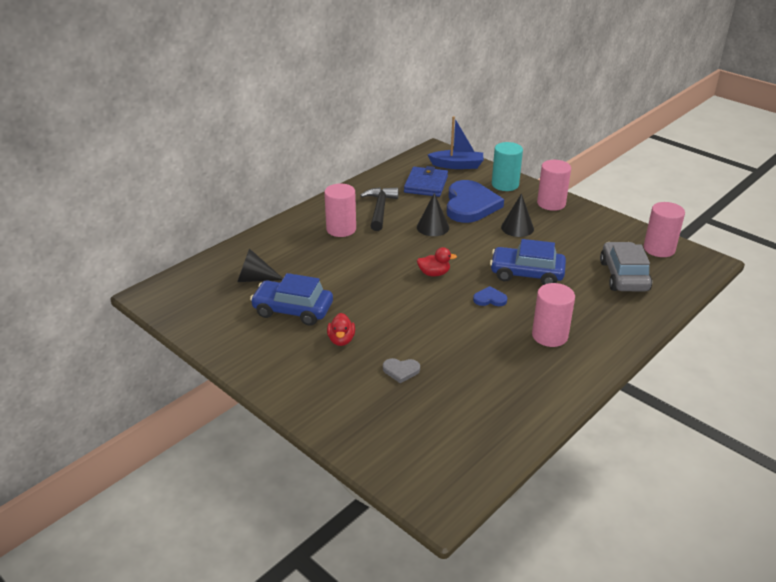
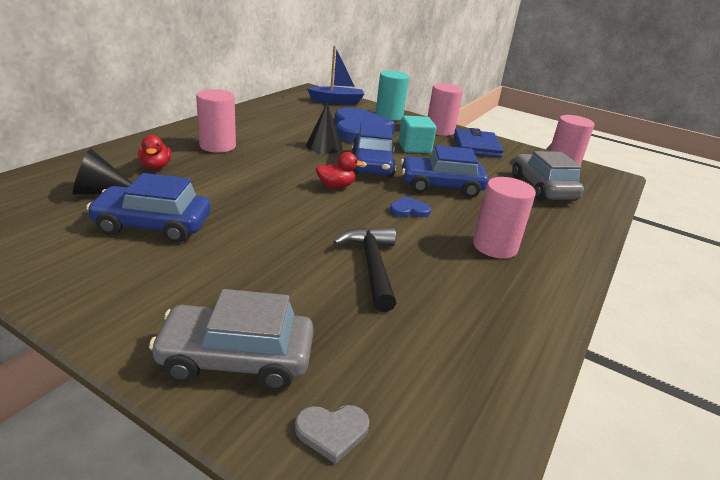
camera: 15 degrees left, 5 degrees down
(341, 340) = (224, 259): red duck -> red duck (156, 166)
(345, 409) = (236, 359): none -> grey car
(380, 209) = (261, 130): black hammer -> black hammer (372, 266)
(401, 371) = (317, 296): grey heart -> grey heart (332, 432)
(426, 184) = (308, 113): blue wallet -> blue wallet (476, 146)
(471, 249) = (372, 165): none -> blue car
(517, 228) = (414, 148): black cone -> turquoise cube

